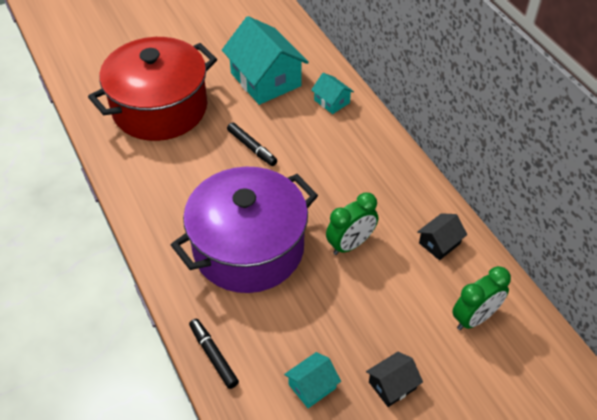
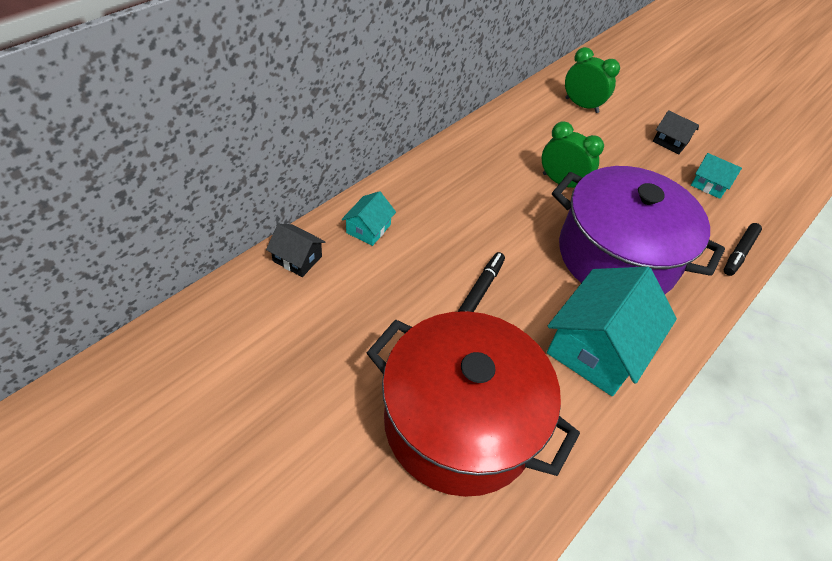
camera: 115 degrees left, 0 degrees up
(266, 79) = (350, 305): turquoise house -> turquoise house (597, 347)
(439, 243) = (523, 128): black house -> black house (297, 258)

